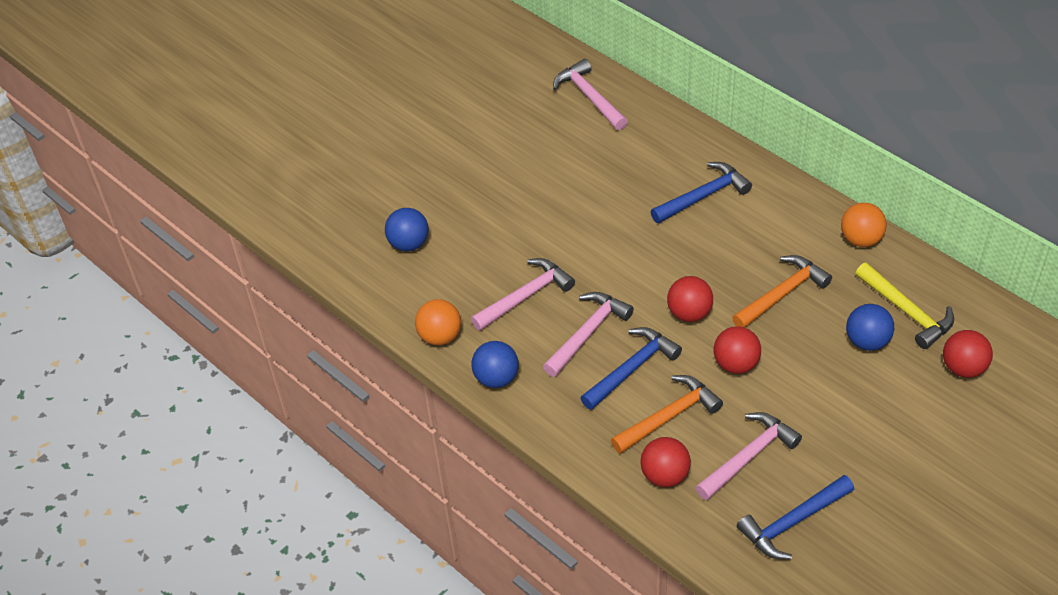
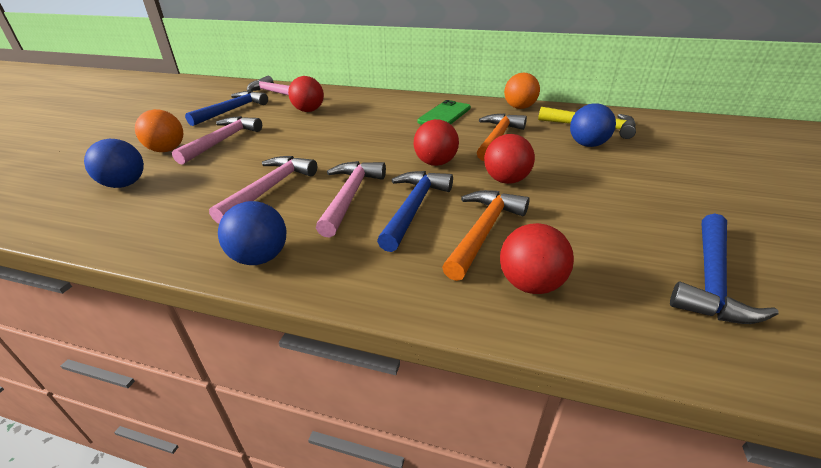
camera: 30 degrees left, 15 degrees down
(440, 336) = (172, 241): orange ball -> orange ball (167, 150)
(703, 196) = (392, 112): blue hammer -> blue hammer (232, 110)
(748, 456) = (594, 238): pink hammer -> pink hammer (222, 141)
(759, 224) = (445, 115): none -> green phone
(963, 367) = (668, 141): red ball -> red ball (308, 111)

